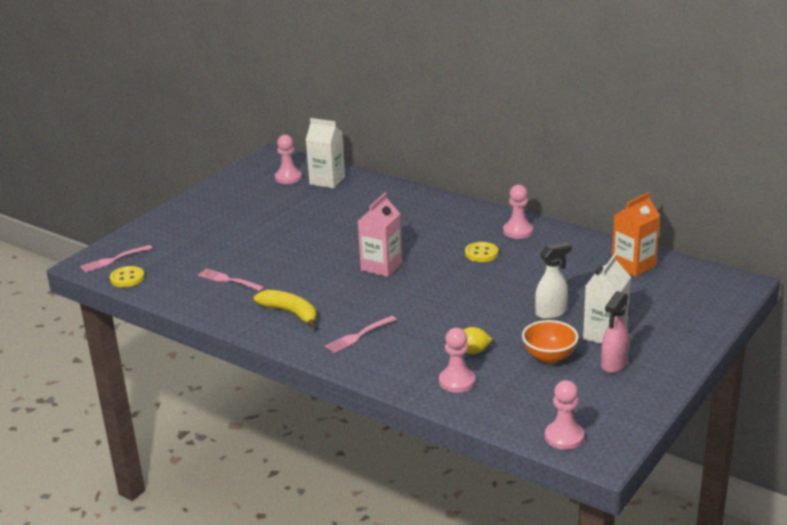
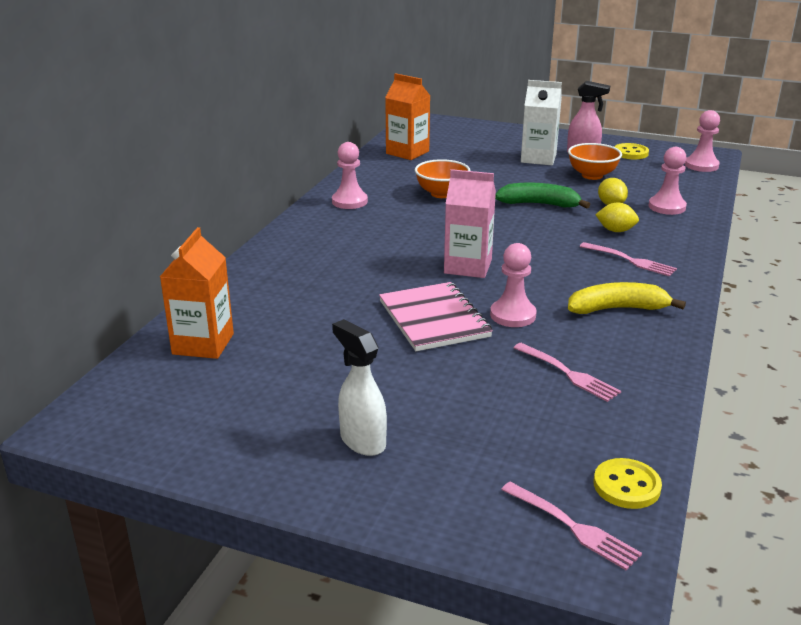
camera: 105 degrees left, 0 degrees up
(229, 280) = (567, 373): pink fork -> pink fork turned 60 degrees counterclockwise
(288, 178) = (187, 385): pink pawn -> pink pawn (513, 315)
(290, 313) = (617, 309): yellow banana -> yellow banana turned 60 degrees clockwise
(316, 246) = (434, 319): none -> pink notebook
(327, 181) = (203, 344): white carton -> orange carton
(416, 341) = (615, 231): none -> yellow lemon
(481, 253) = (410, 215): yellow button -> yellow button (630, 153)
(485, 314) = (539, 204): none -> green banana
(523, 271) = (441, 194): none -> orange bowl
(551, 313) = (515, 178): white spray bottle -> white spray bottle (362, 441)

